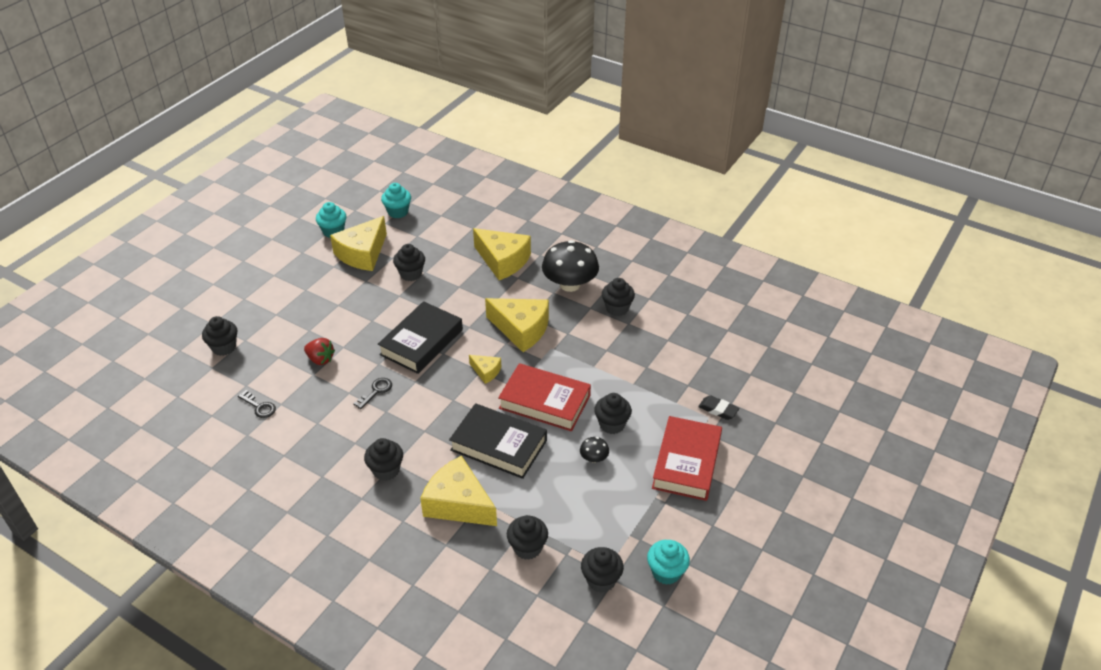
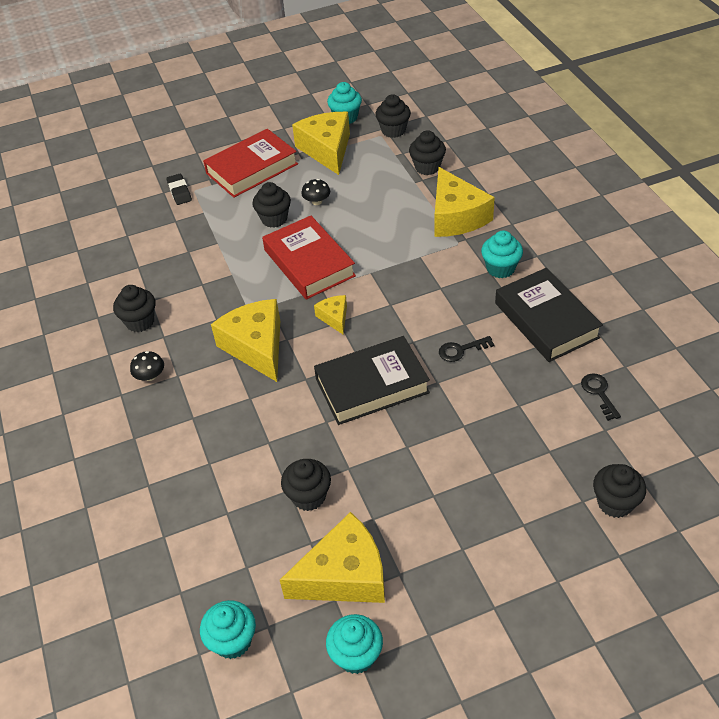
camera: 140 degrees left, 5 degrees up
(320, 359) = (500, 421): red strawberry -> none
(386, 470) = (500, 268): black cupcake -> turquoise cupcake
(499, 445) = (384, 245): black book -> black book (546, 320)
(503, 261) = (183, 453): yellow cheese -> yellow cheese (327, 150)
(570, 284) = (150, 376): black mushroom -> black mushroom, size x0.44

